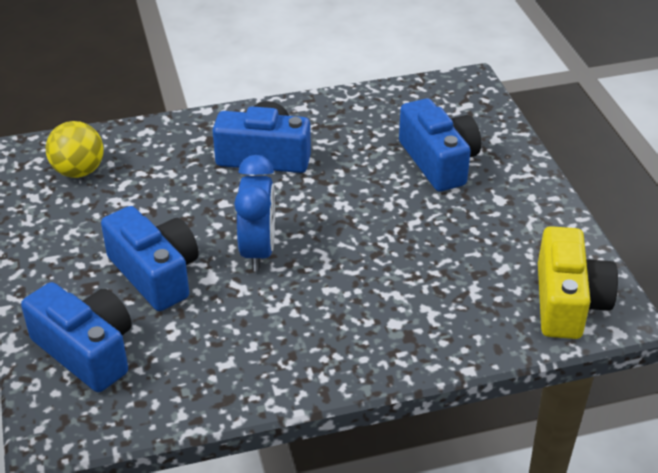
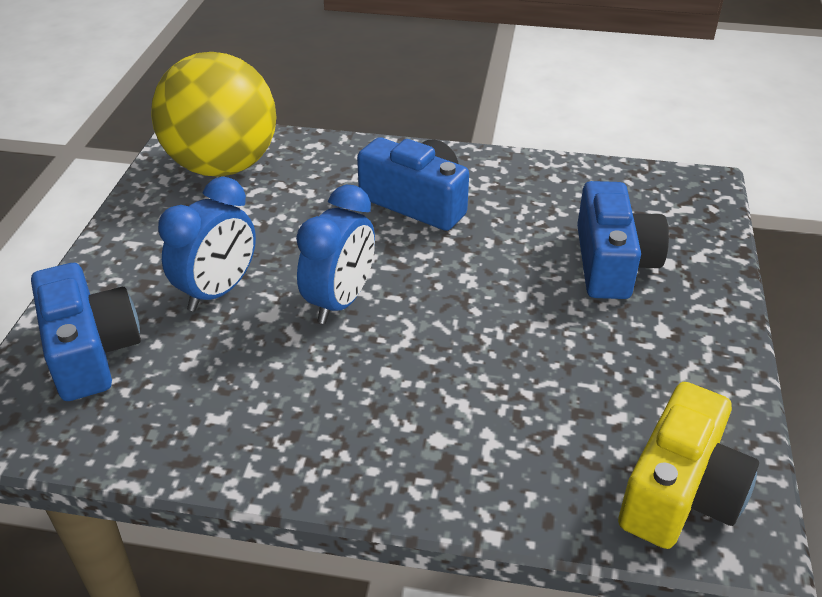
camera: 25 degrees right, 0 degrees up
(79, 171) = (223, 166): yellow ball -> yellow ball, size x1.92
(155, 273) = (218, 291): blue camera -> blue clock

